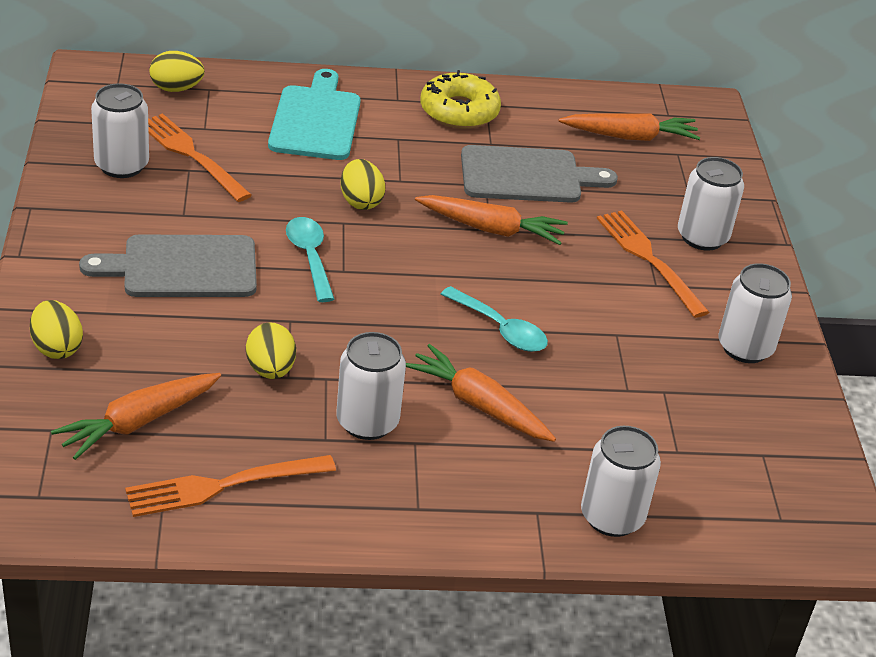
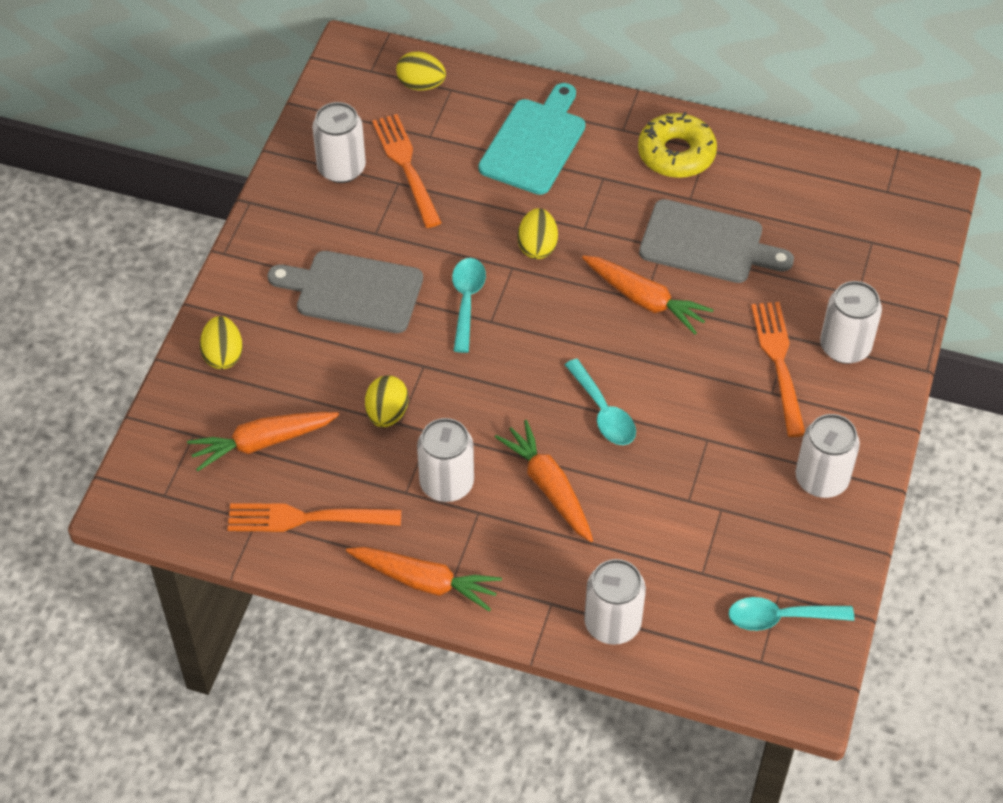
camera: 25 degrees right, 15 degrees up
(630, 137) = (833, 213): orange carrot -> orange carrot (425, 582)
(777, 475) = (780, 618): none -> turquoise spoon

